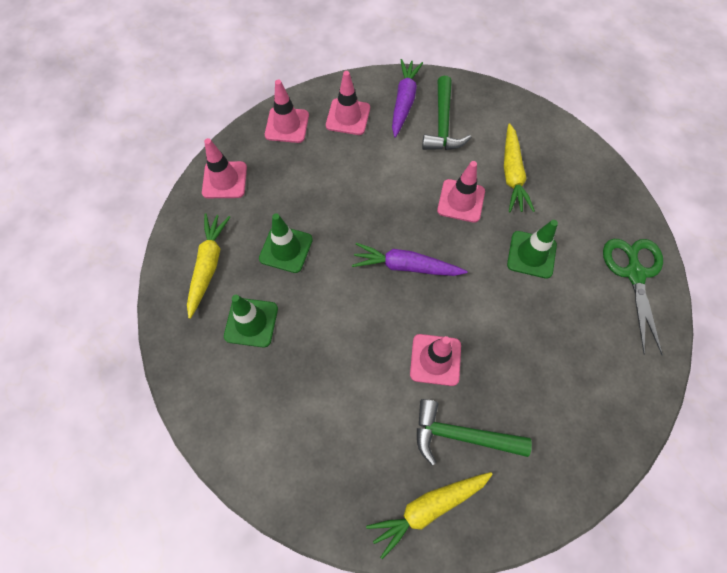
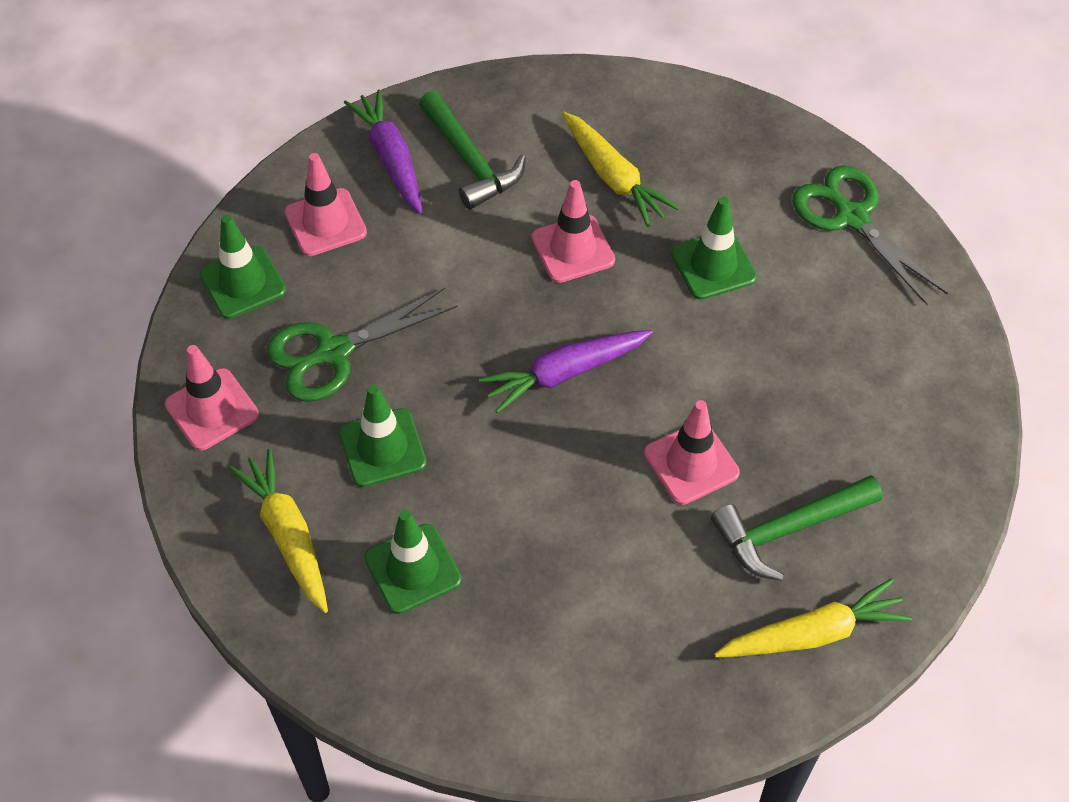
camera: 35 degrees left, 10 degrees down
(287, 125) = (243, 283): pink traffic cone -> green traffic cone
(300, 185) = (333, 352): none -> green scissors
(428, 508) = (812, 634): yellow carrot -> yellow carrot turned 135 degrees counterclockwise

